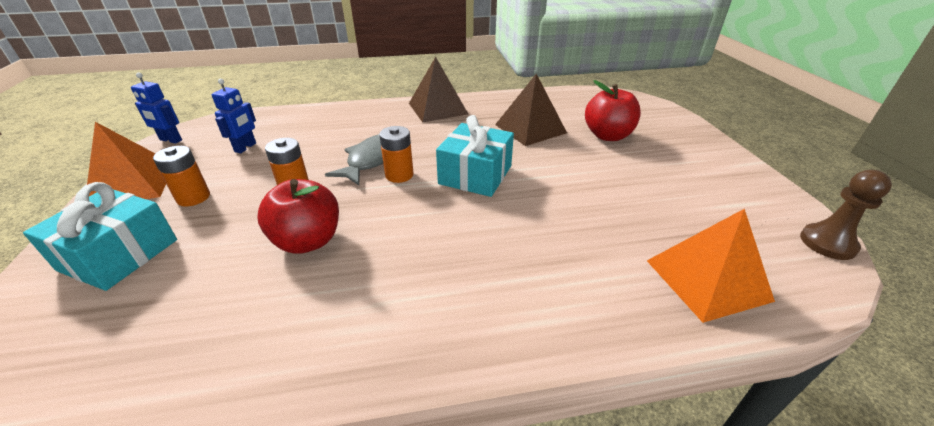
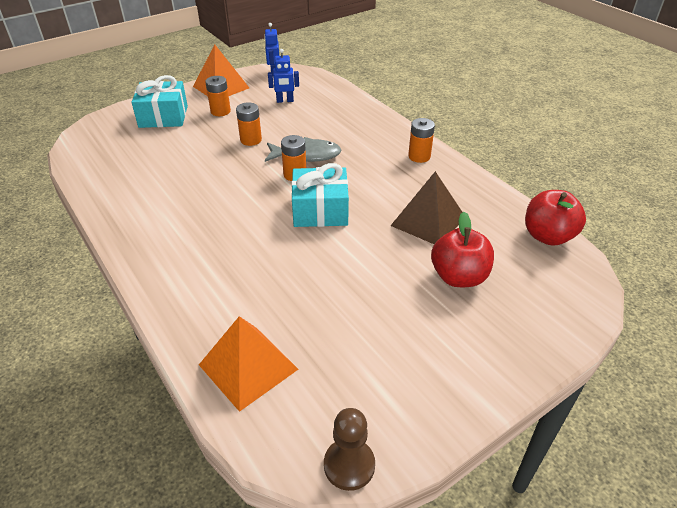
camera: 65 degrees right, 5 degrees up
(308, 241) = (202, 167): red apple -> red apple (548, 236)
(437, 108) = (419, 156): brown pyramid -> orange battery

